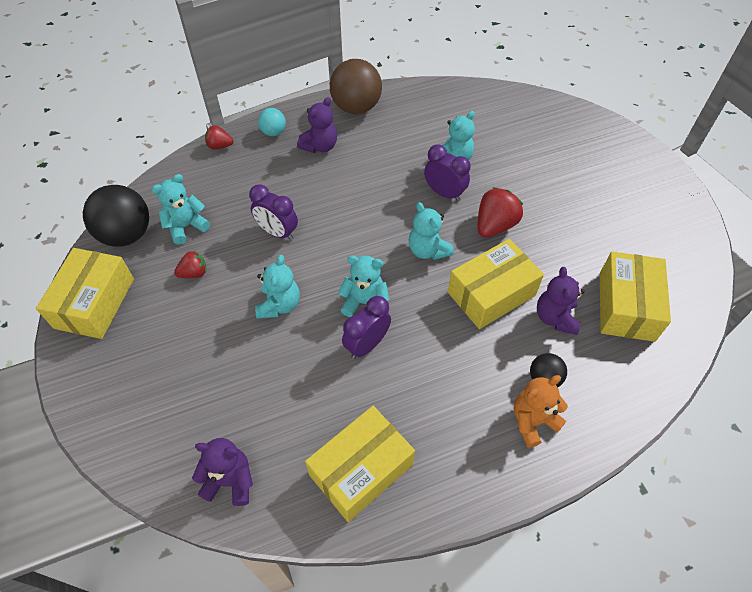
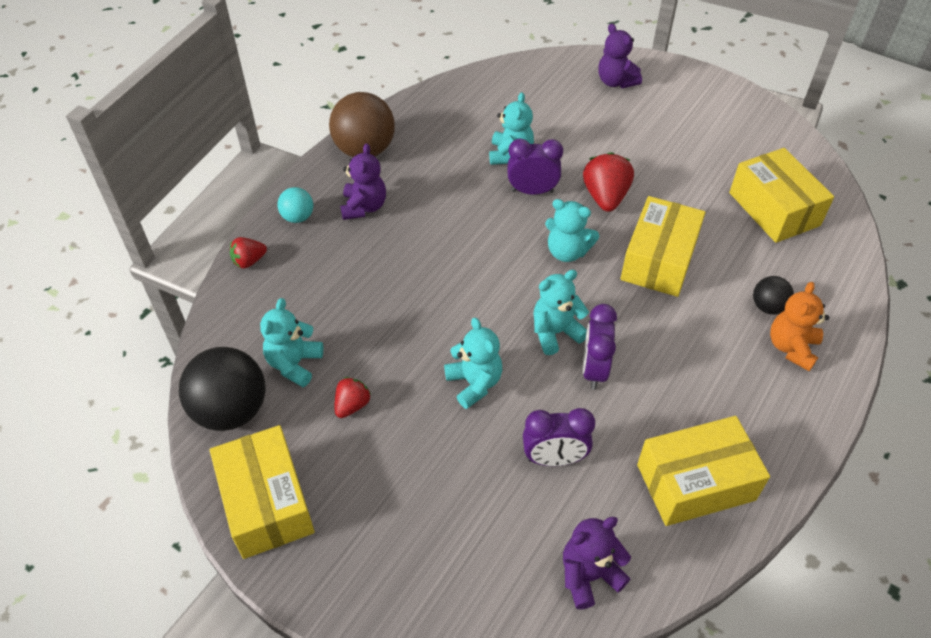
camera: 35 degrees left, 5 degrees down
(277, 232) = (403, 315): purple clock -> purple clock (554, 459)
(361, 470) = (695, 482): yellow box -> yellow box turned 60 degrees clockwise
(555, 317) = (729, 250): purple teddy bear -> purple teddy bear (615, 82)

